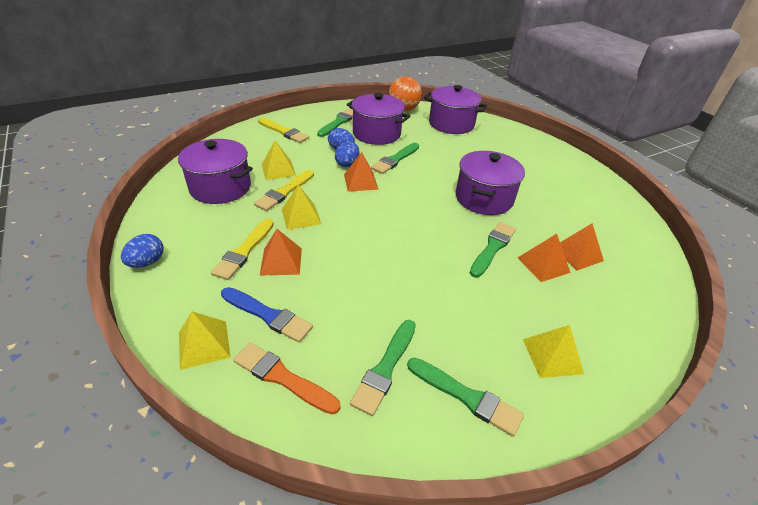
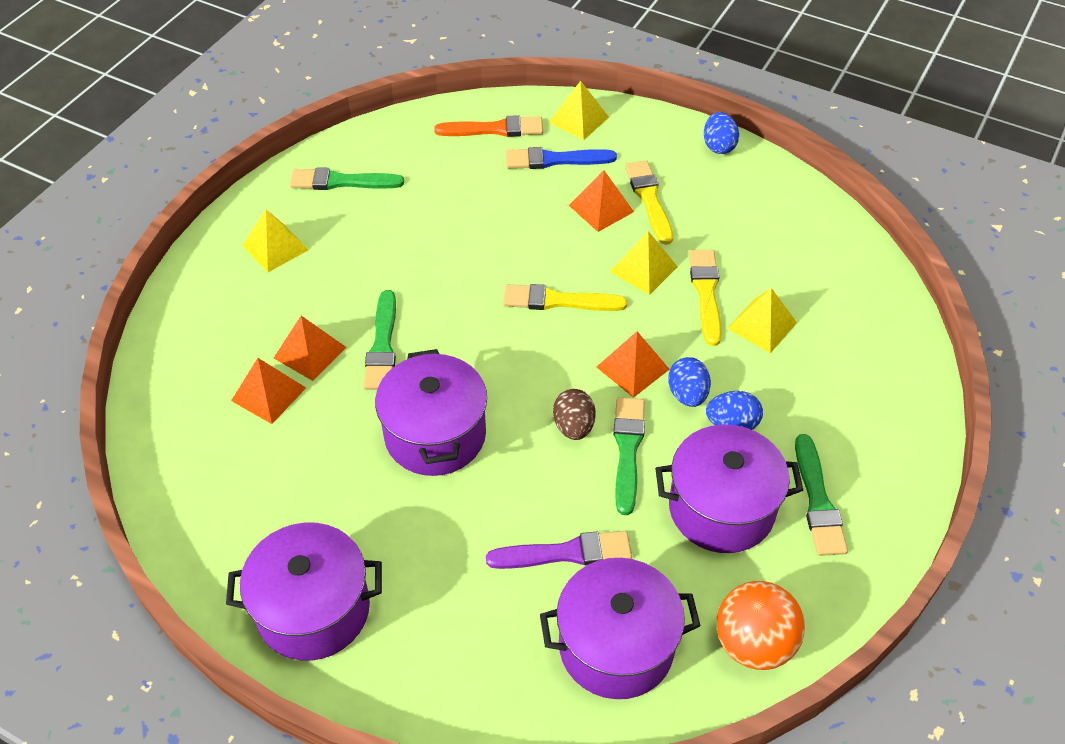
camera: 150 degrees right, 10 degrees up
(220, 187) = (786, 256): purple pot -> purple pot (313, 610)
(284, 132) = (865, 413): yellow brush -> yellow brush (558, 301)
(385, 368) = (420, 170): green brush -> none
(412, 175) = (573, 426): none -> brown egg
(450, 146) = (566, 553): none -> purple brush

